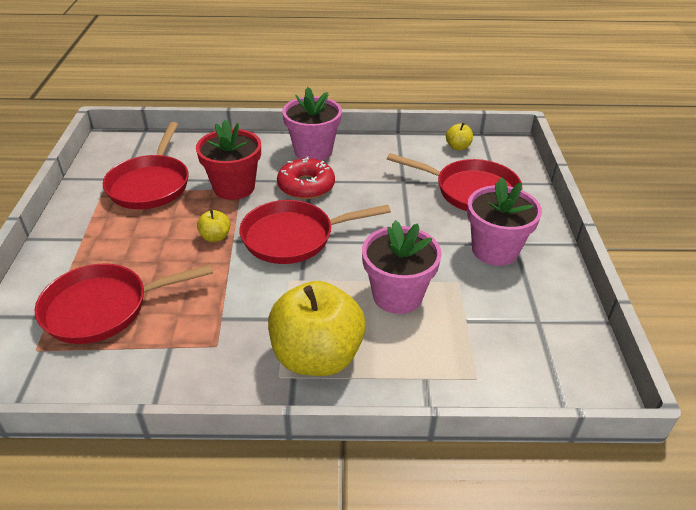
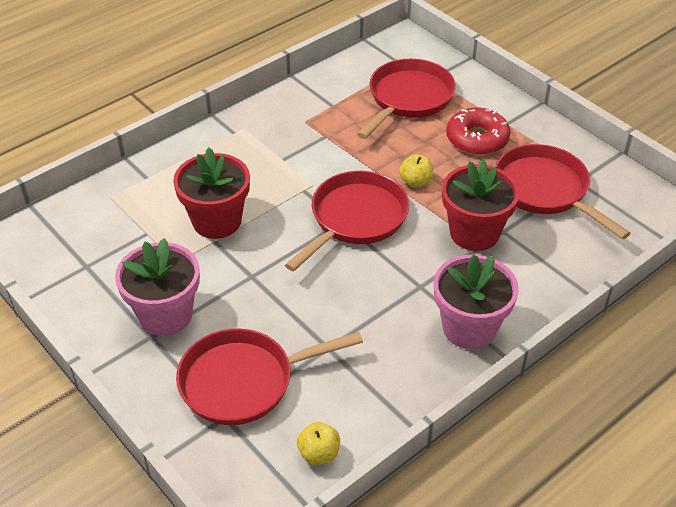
camera: 140 degrees right, 5 degrees up
(306, 186) = (414, 277): red donut -> red donut (477, 139)
(317, 356) = (232, 151): yellow apple -> none
(397, 295) = (217, 221): pink flower pot -> red flower pot

